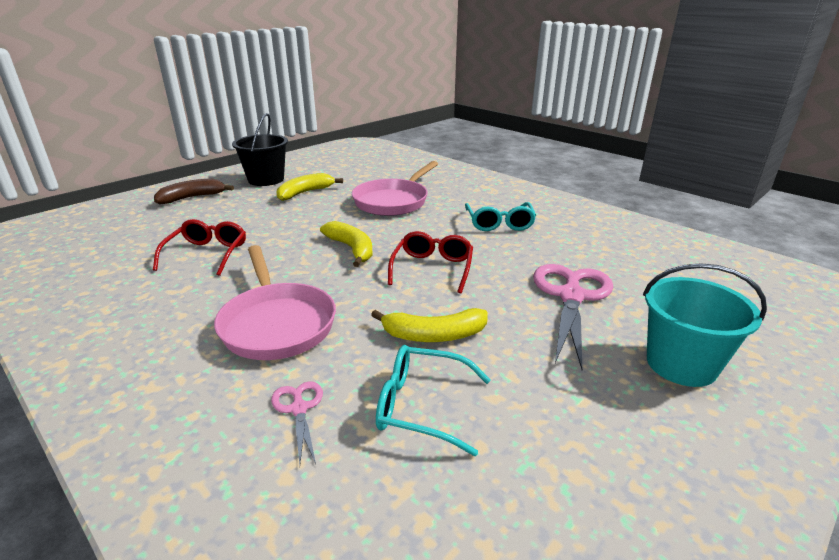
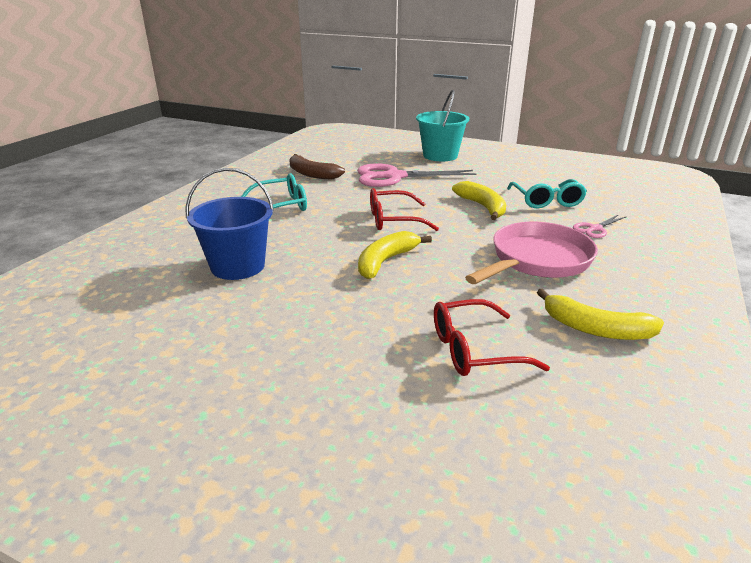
camera: 110 degrees left, 0 degrees up
(192, 198) = (287, 490): brown banana -> brown banana (312, 174)
(266, 180) = (152, 422): black bucket -> none
(305, 193) = (222, 346): yellow banana -> yellow banana (595, 329)
(393, 201) = (238, 266): pink pan -> blue bucket

